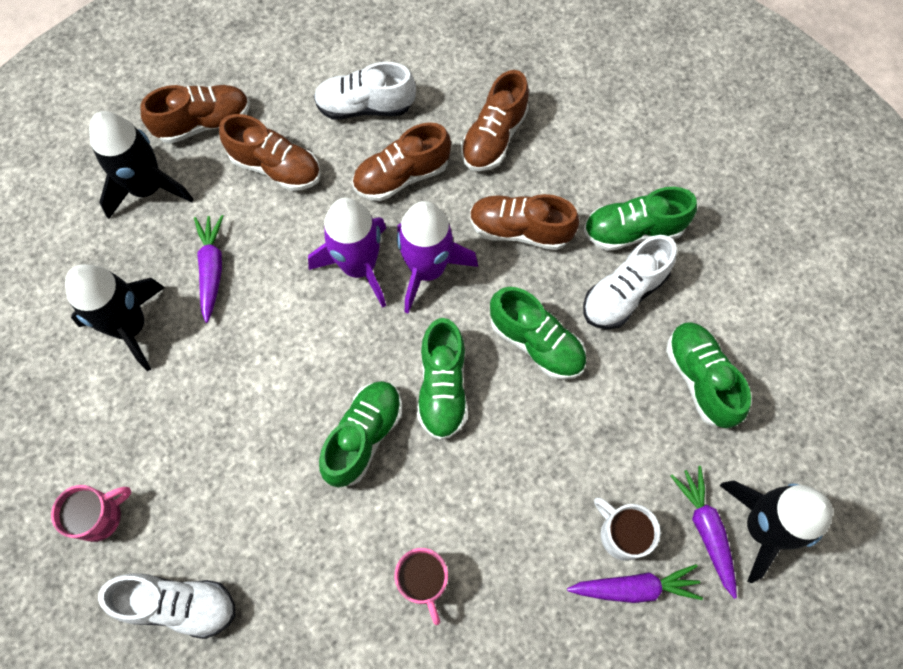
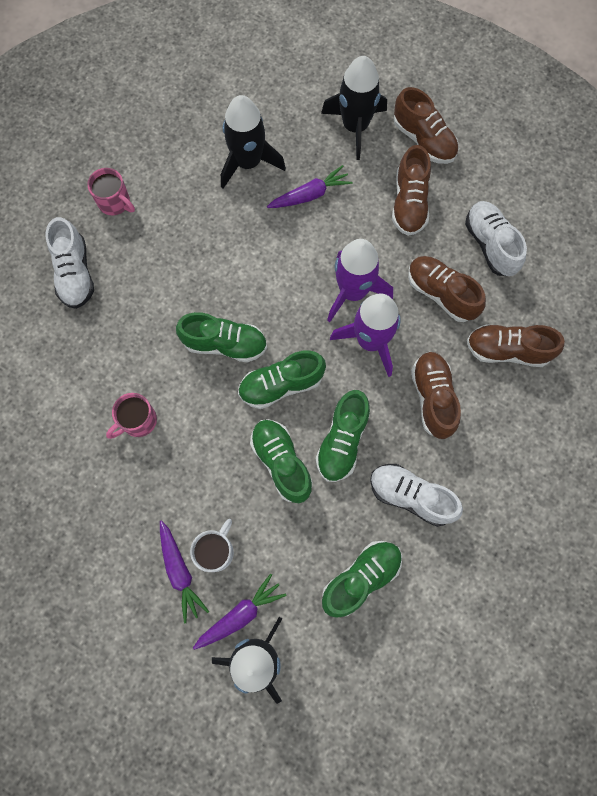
camera: 70 degrees right, 5 degrees up
(633, 231) = (470, 487): green shoe -> green shoe (281, 462)

